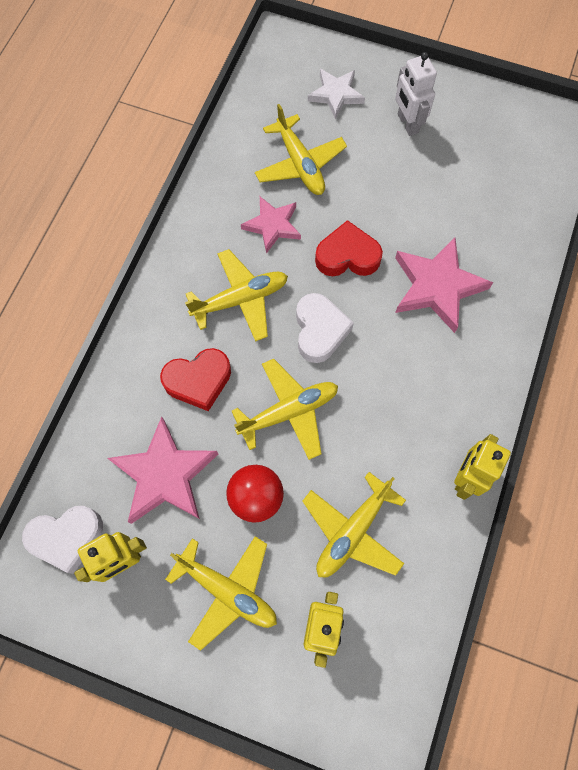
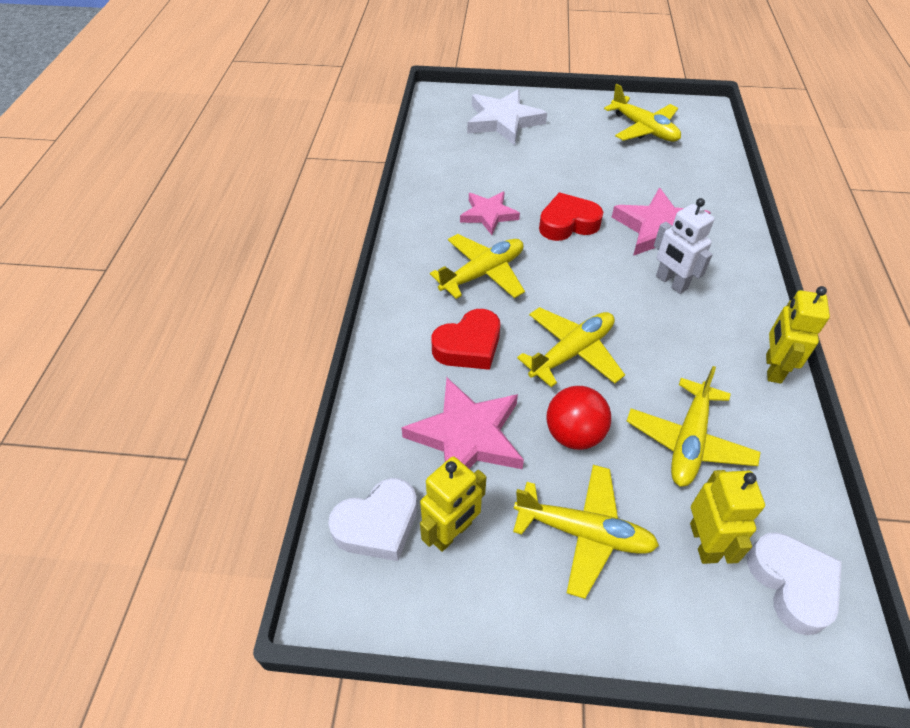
camera: 15 degrees left, 20 degrees down
(300, 164) = (493, 169): yellow plane -> yellow plane (644, 129)
(319, 331) = (570, 282): white heart -> white heart (792, 584)
(336, 95) = (503, 121): white star -> white star, size x1.58
(407, 124) = (573, 129): white robot -> white robot (671, 283)

